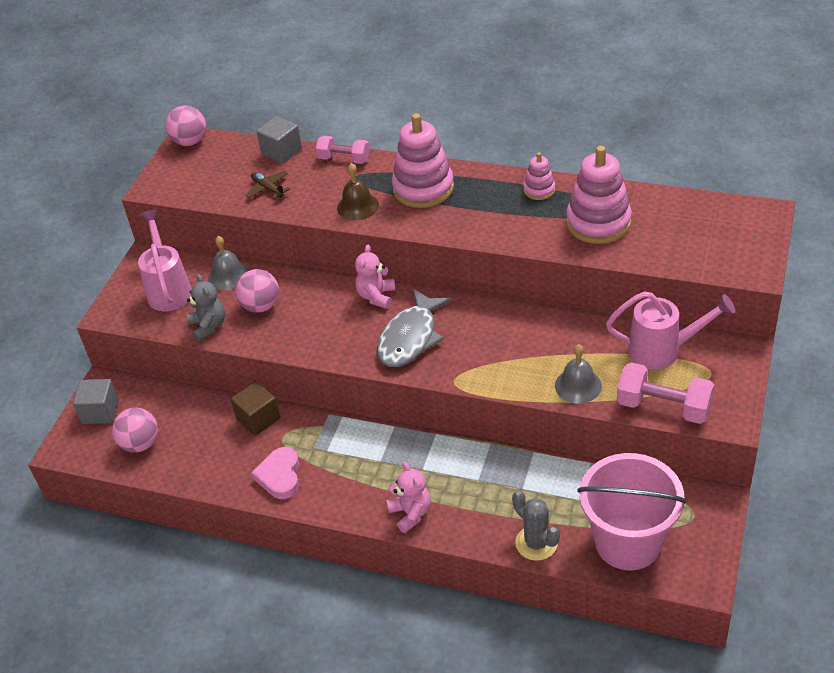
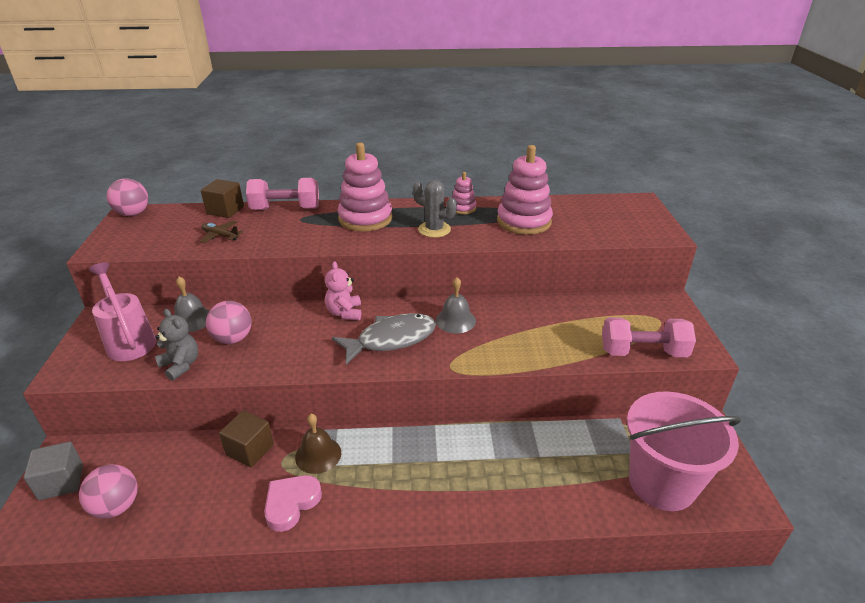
camera: 25 degrees left, 10 degrees down
(280, 476) = (291, 503): pink heart -> pink heart turned 60 degrees clockwise
(281, 151) = (225, 210): grey cube -> brown cube
(344, 159) = (285, 209): pink dumbbell -> pink dumbbell, size x1.51
(357, 206) = (312, 237): brown bell -> brown bell (318, 455)
(410, 338) = (391, 339): grey fish -> grey fish turned 120 degrees counterclockwise
(411, 513) = (445, 508): pink teddy bear -> none
(536, 543) = (582, 506): grey cactus -> grey cactus (434, 229)
(578, 385) = (561, 349): grey bell -> grey bell (455, 320)
(662, 350) = (611, 311): pink watering can -> none

